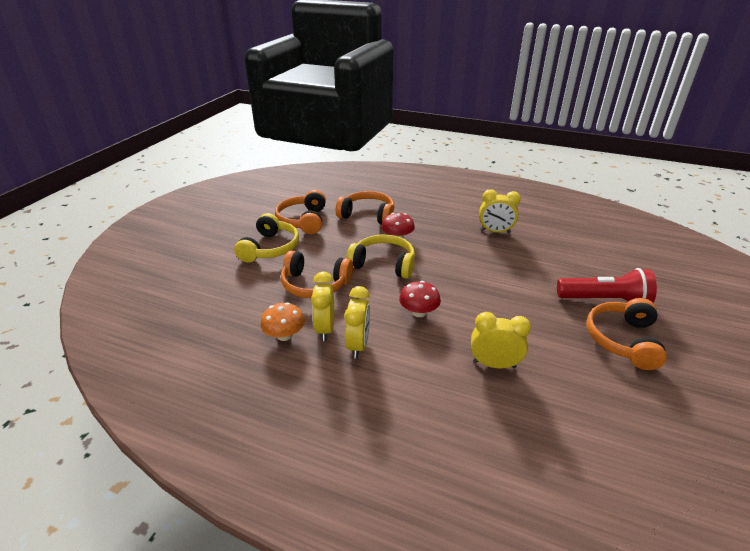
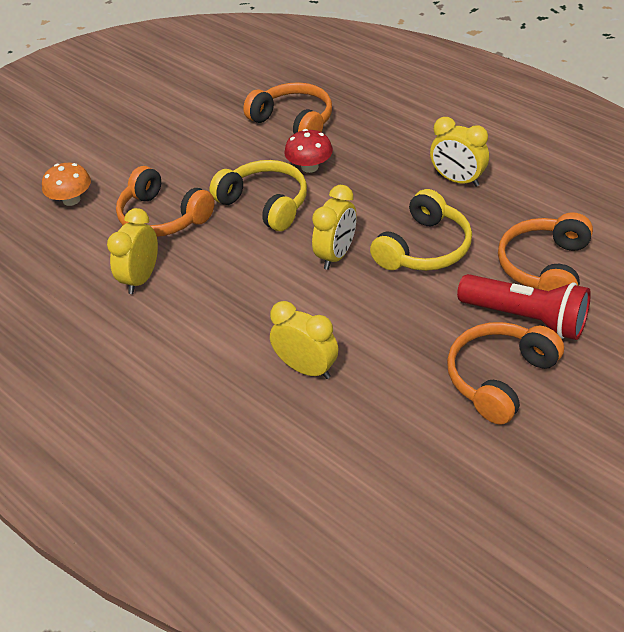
camera: 25 degrees right, 10 degrees up
(270, 248) = (139, 153): yellow headphones -> yellow headphones (424, 248)
(284, 335) = (92, 277): orange mushroom -> orange mushroom (71, 200)
(303, 220) = (203, 116): orange headphones -> orange headphones (544, 267)
(358, 345) = (166, 307): yellow clock -> yellow clock (336, 255)
(419, 312) = (264, 281): red mushroom -> none

